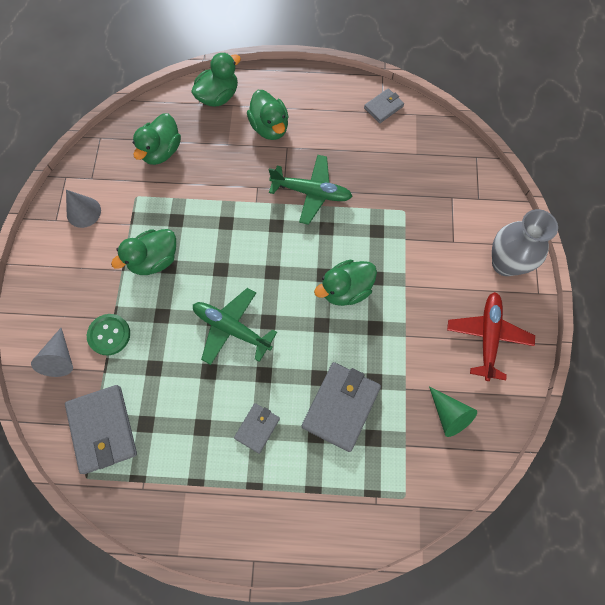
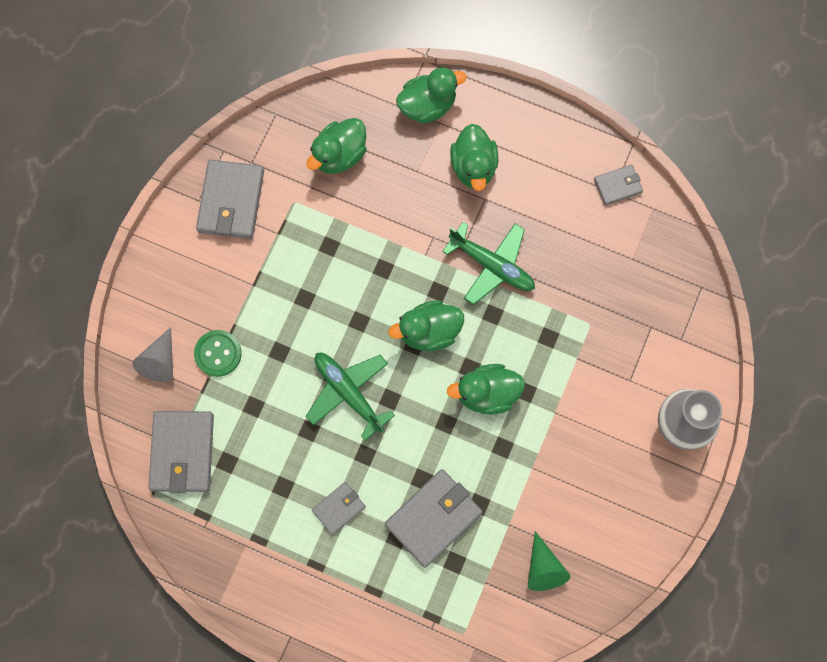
camera: 20 degrees right, 5 degrees up
(83, 212) = (231, 201): grey cone -> grey wallet
(154, 260) = (291, 285): green duck -> green duck (429, 332)
(488, 336) = (621, 501): red plane -> none

